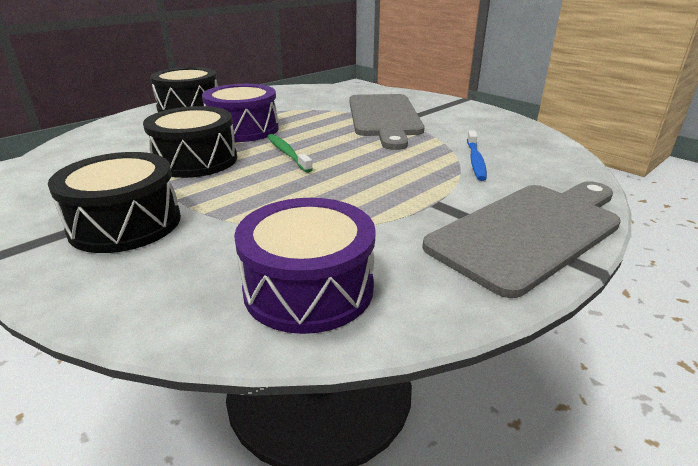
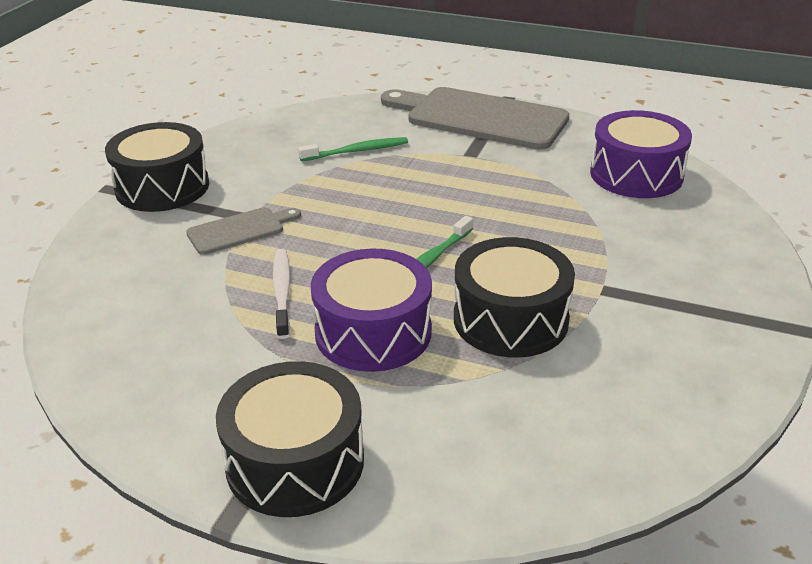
camera: 115 degrees left, 5 degrees up
(125, 224) = (671, 287): black drum -> black drum (162, 187)
(308, 118) = (282, 292): none -> white toothbrush
(384, 117) = (240, 230): grey cutting board -> grey cutting board, size x0.49
(475, 160) = (357, 151): blue toothbrush -> green toothbrush

